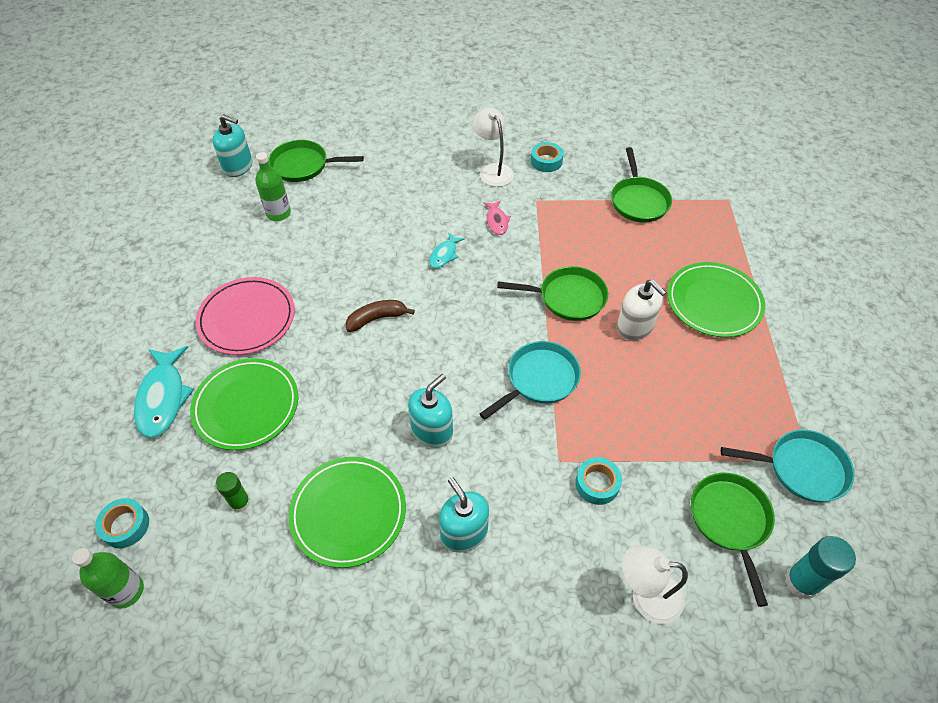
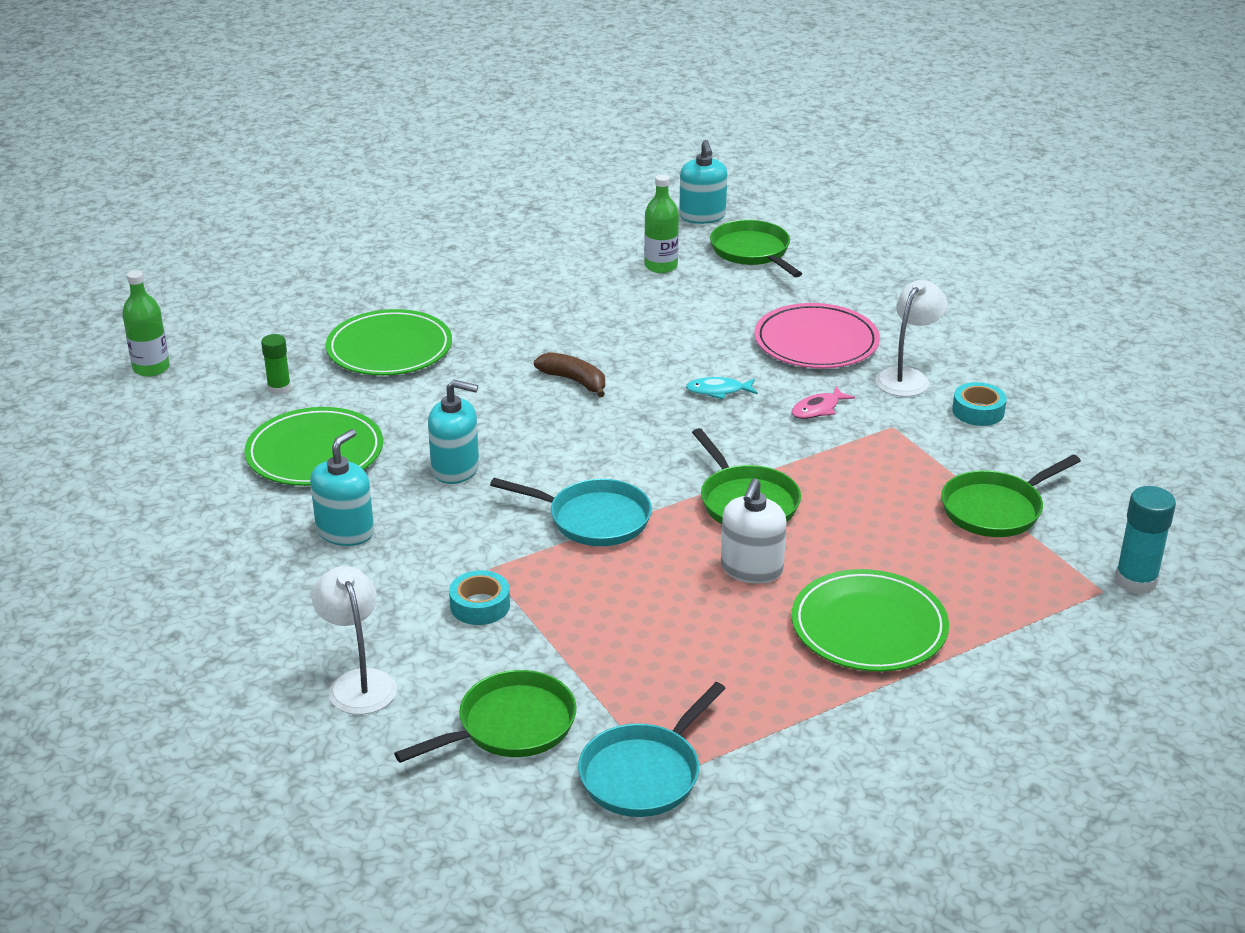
camera: 60 degrees right, 20 degrees down
(125, 526) = (212, 341): turquoise tape -> none
(163, 398) = (359, 302): turquoise fish -> none
(247, 318) = (497, 306): pink plate -> pink plate (816, 342)
(801, 469) = (644, 773): turquoise pan -> turquoise pan turned 60 degrees clockwise
(801, 582) = (466, 808): turquoise glue stick -> turquoise glue stick (1136, 581)

